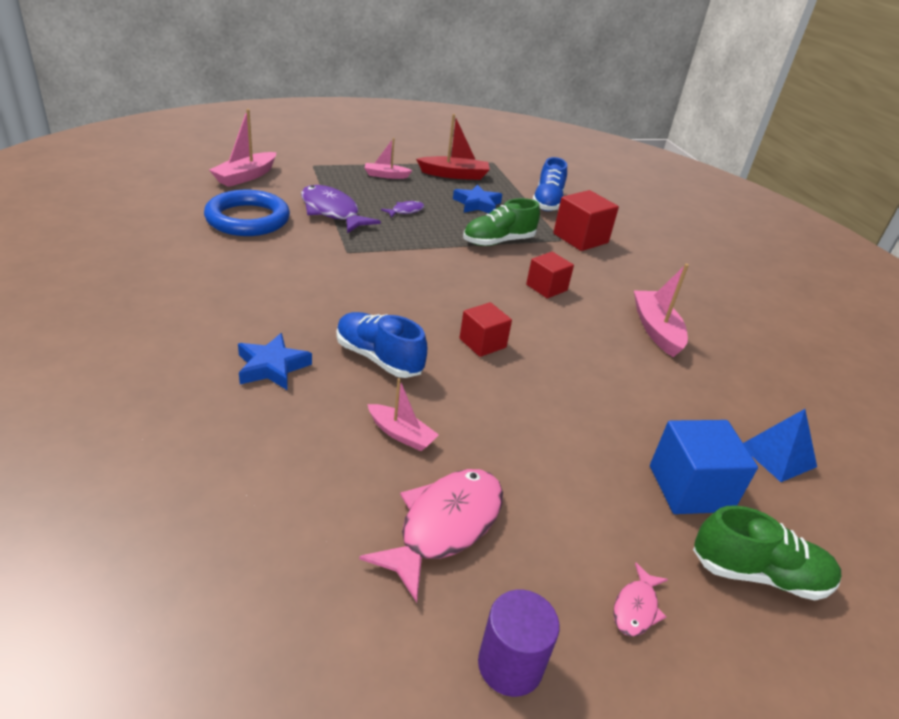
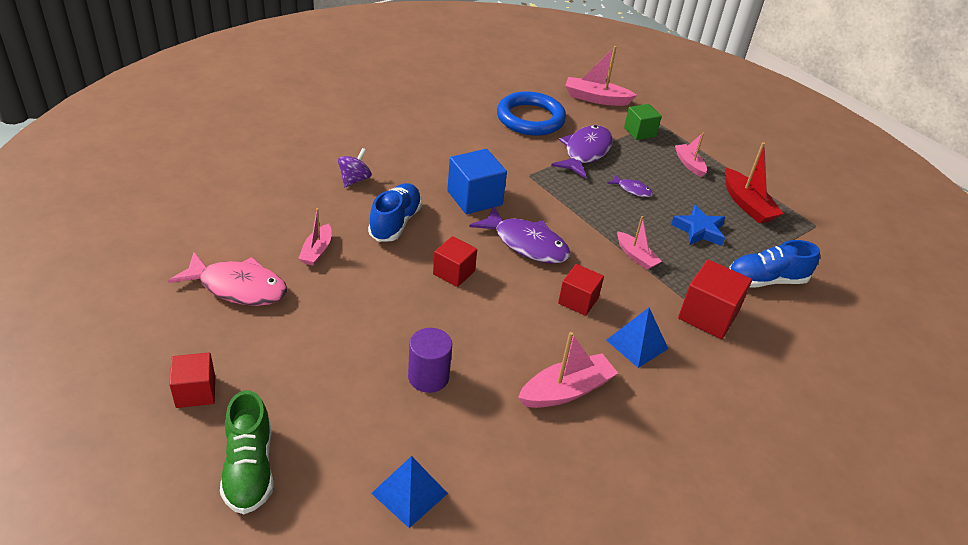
camera: 70 degrees right, 5 degrees up
(272, 367) = (354, 180): blue star -> purple spinning top
(320, 177) = (639, 132): none -> green cube
(456, 287) = (526, 244): none -> purple fish
(498, 241) = (636, 256): green shoe -> pink boat
(510, 664) = (138, 333): purple cylinder -> purple cylinder (428, 377)
(606, 279) = (637, 344): none -> blue pyramid
(636, 608) = (195, 392): pink fish -> red cube
(690, 488) = (332, 422): blue cube -> blue cube (474, 198)

